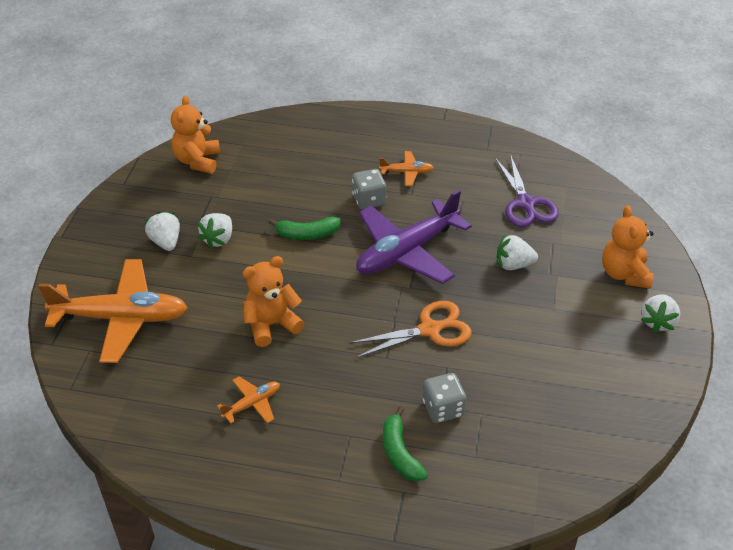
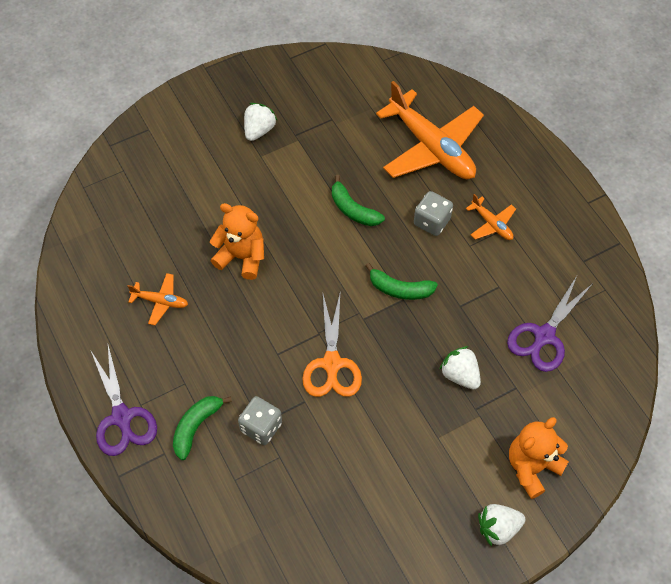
camera: 50 degrees right, 15 degrees up
(121, 318) = (166, 164): orange plane -> orange plane (431, 147)
(198, 161) = (359, 81): orange teddy bear -> none
(218, 239) = (292, 159): white strawberry -> none
(337, 502) = (122, 417): none -> purple scissors
(407, 252) = (400, 289): purple plane -> green banana
(430, 330) = (331, 363): orange scissors -> orange scissors turned 60 degrees clockwise

